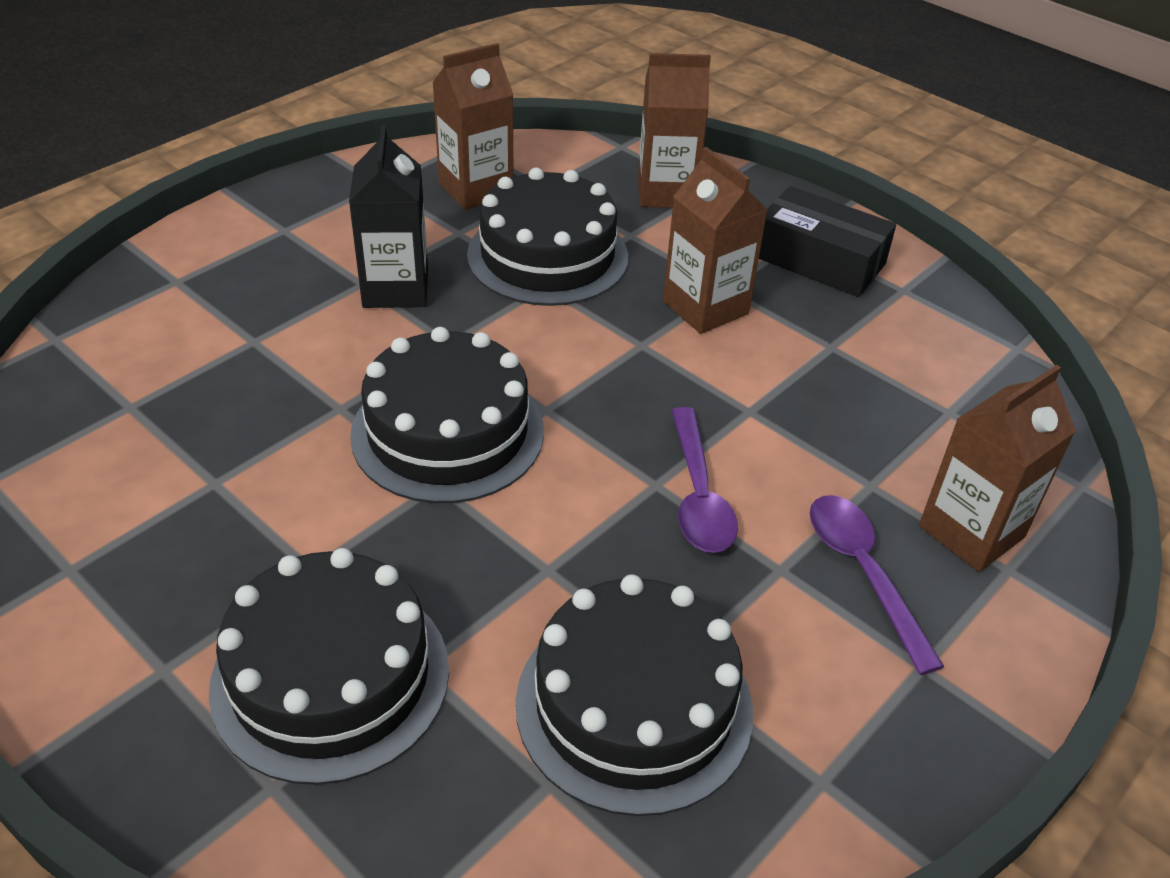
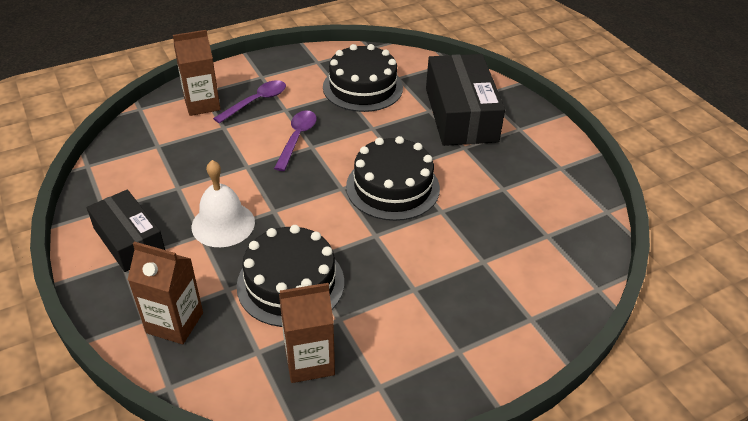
camera: 160 degrees left, 0 degrees up
(331, 677) = (461, 114): black cake -> black box
(396, 289) = (394, 279): black carton -> none
(705, 307) = (223, 224): brown carton -> white bell
(863, 573) = (256, 102): purple spoon -> purple spoon turned 135 degrees counterclockwise

